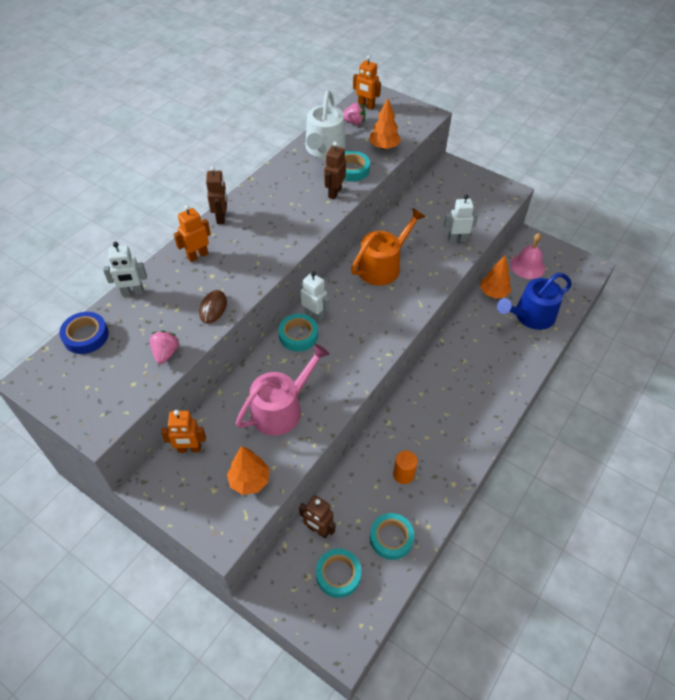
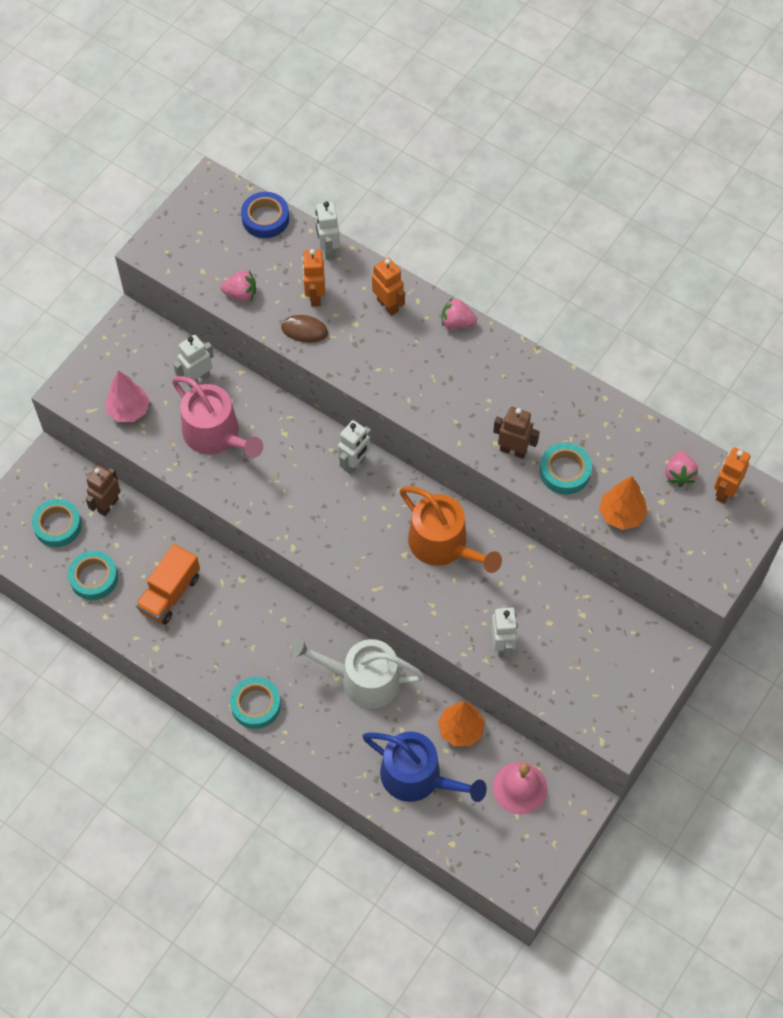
camera: 90 degrees right, 10 degrees up
(189, 449) = (168, 352): orange robot -> orange robot (315, 296)
(221, 217) = (457, 323): brown robot -> pink strawberry
(222, 424) = (198, 379): none -> white robot
(249, 480) = (128, 410): orange tree -> pink tree
(298, 335) = (321, 447): turquoise tape -> turquoise tape (256, 705)
(324, 149) = (609, 436): white watering can -> white watering can (362, 679)
(403, 474) = (170, 593): orange cylinder -> orange truck
(530, 316) = (418, 777): blue watering can -> blue watering can turned 150 degrees clockwise

